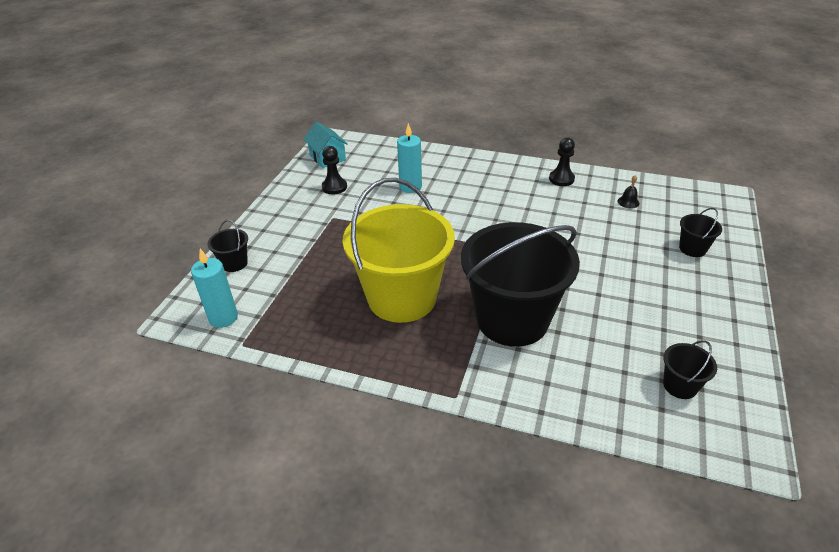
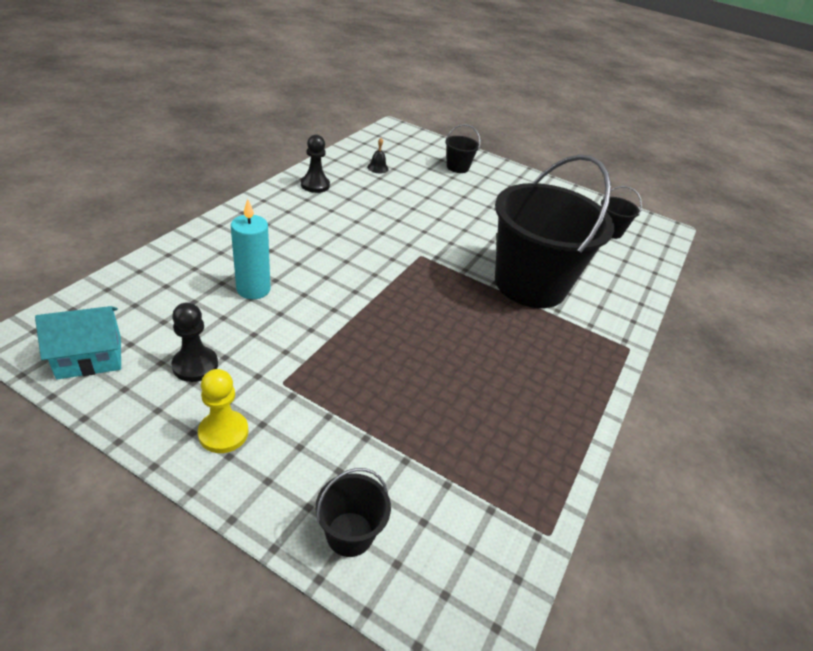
camera: 85 degrees left, 0 degrees up
(223, 318) = (488, 559): turquoise candle -> none
(290, 209) = (223, 433): none -> yellow pawn
(402, 298) = (483, 351): yellow bucket -> none

